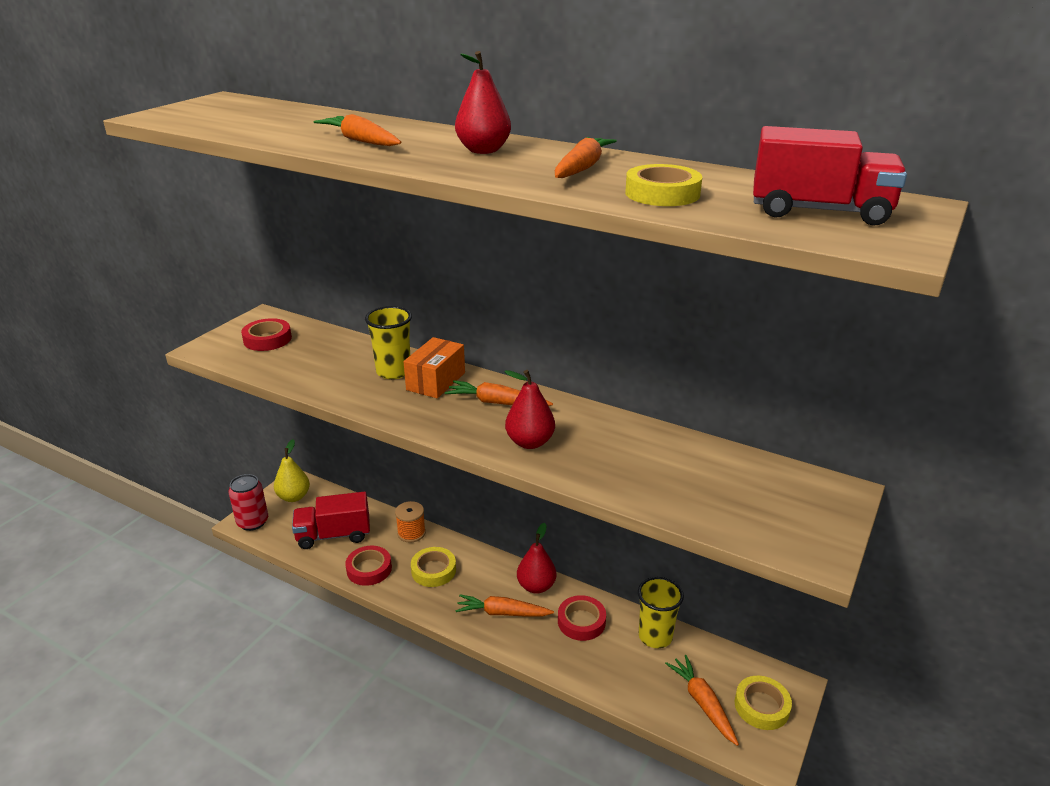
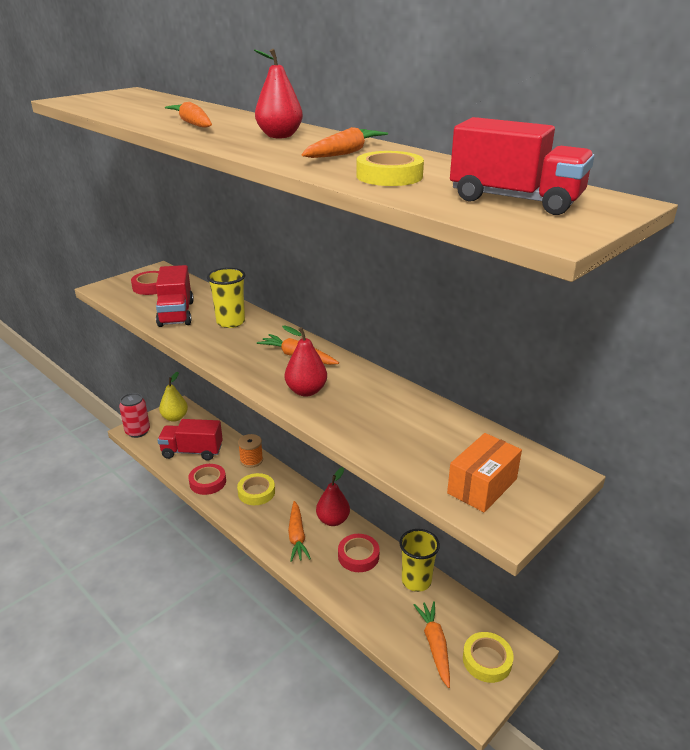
camera: 15 degrees right, 0 degrees up
(319, 370) = (176, 314): none -> red truck
(436, 381) = (259, 333): orange box -> orange box (482, 486)
(502, 613) = (297, 536): orange carrot -> orange carrot turned 120 degrees counterclockwise

